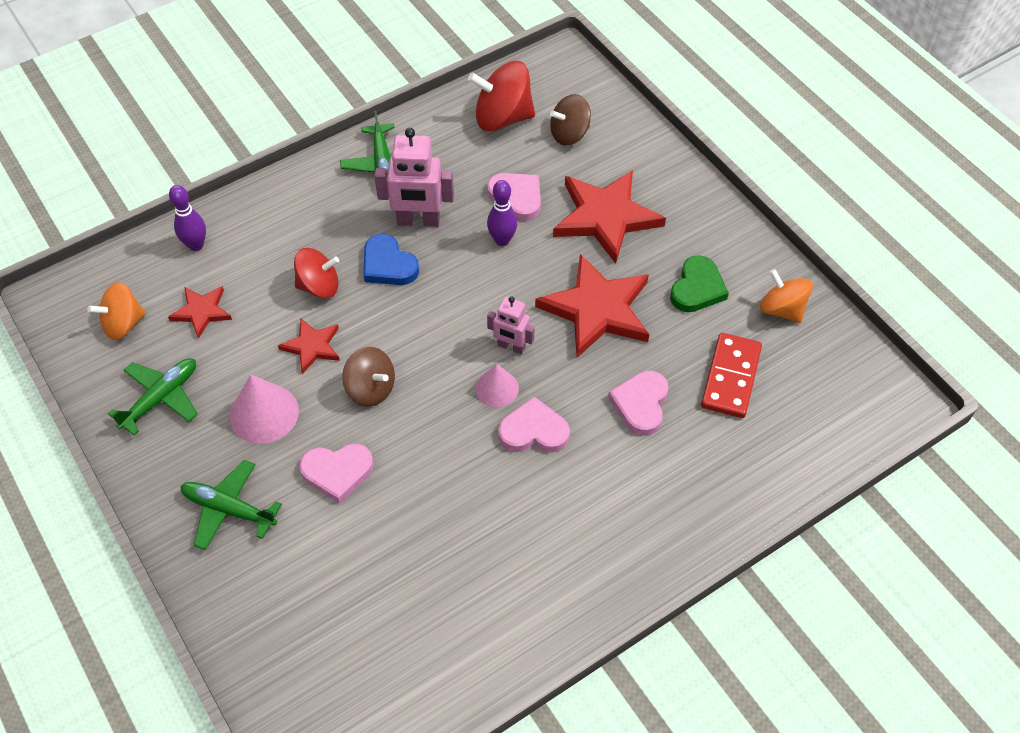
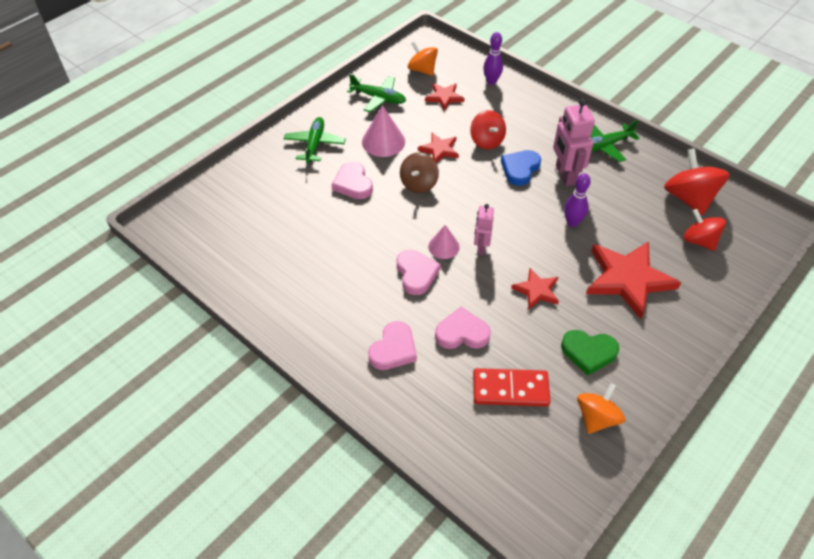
camera: 75 degrees right, 5 degrees down
(517, 197) = (616, 222): pink heart -> pink heart (393, 349)
(569, 134) = (699, 241): brown spinning top -> red spinning top
(597, 309) = (536, 290): red star -> red star, size x0.52

